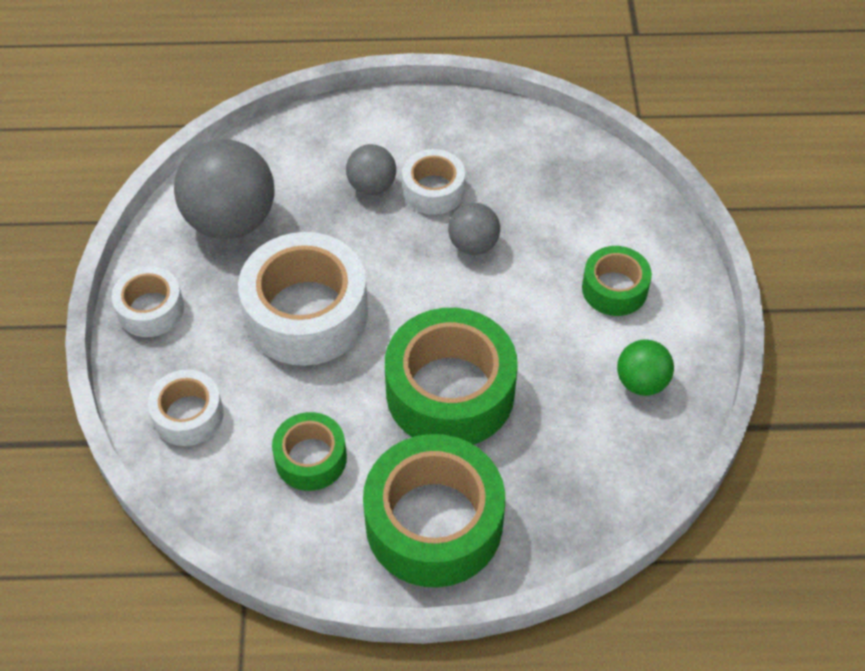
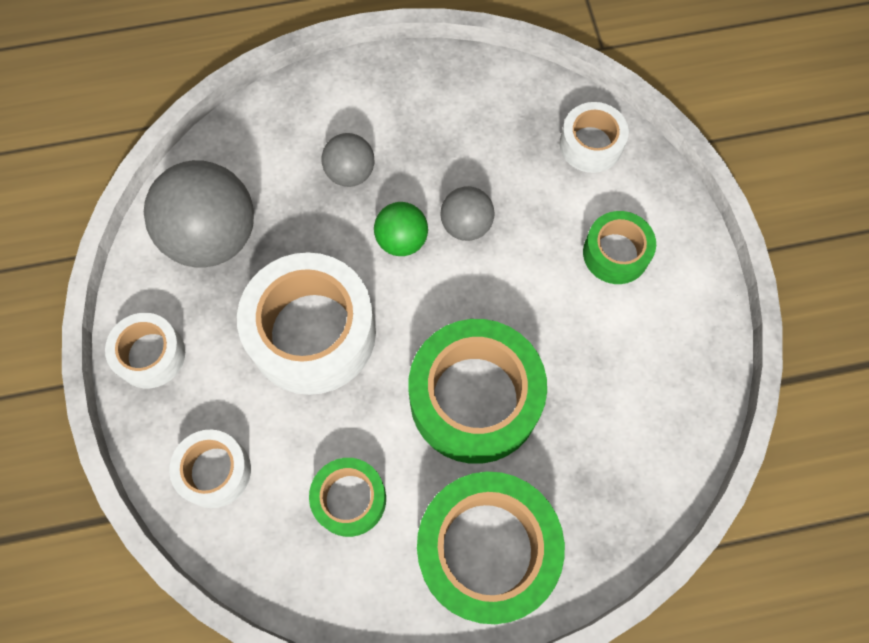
camera: 10 degrees left, 15 degrees up
(433, 190) = (414, 168): white tape -> white tape (591, 144)
(641, 382) = (661, 355): green ball -> green ball (401, 240)

